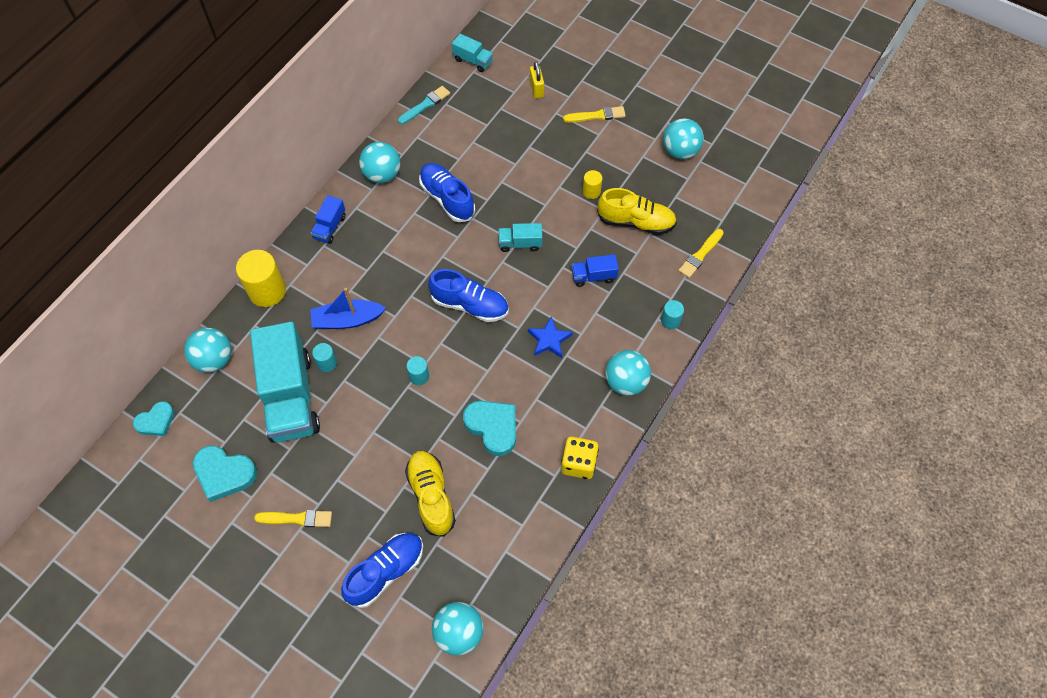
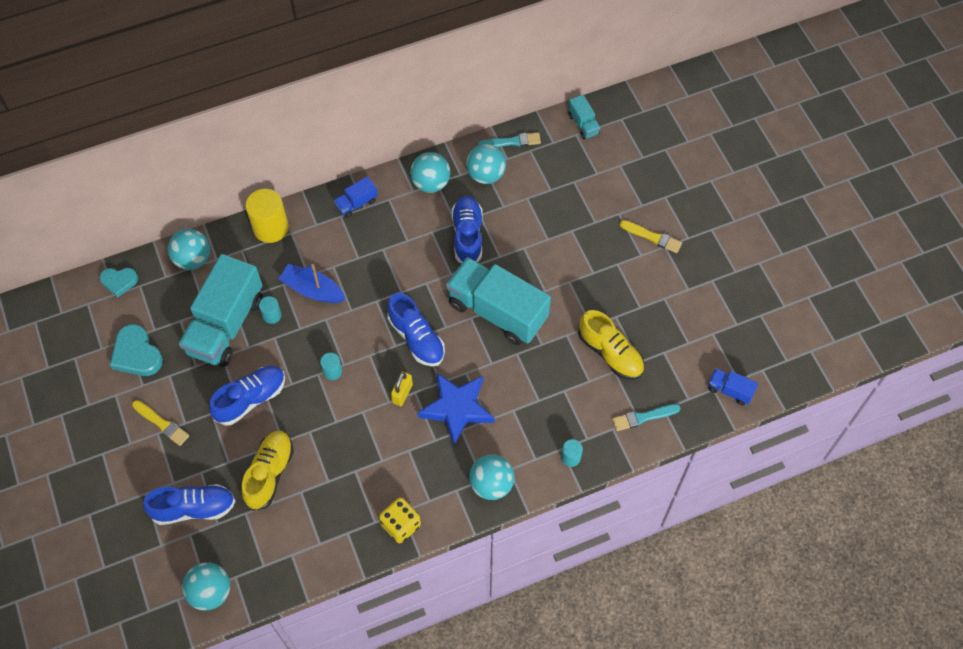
camera: 35 degrees right, 0 degrees up
(364, 445) = (251, 399): none -> blue shoe
(493, 427) = (357, 450): turquoise heart -> none
(520, 243) = (497, 311): turquoise truck -> turquoise truck, size x2.27
(536, 89) = (618, 182): yellow padlock -> yellow padlock (402, 393)
(549, 340) = (457, 408): blue star -> blue star, size x1.72
(591, 191) = (593, 303): yellow cylinder -> none
(593, 276) = (536, 378): blue truck -> blue truck (730, 390)
(680, 151) = (701, 314): turquoise ball -> turquoise ball (486, 174)
(700, 255) = (643, 417): yellow brush -> turquoise brush

